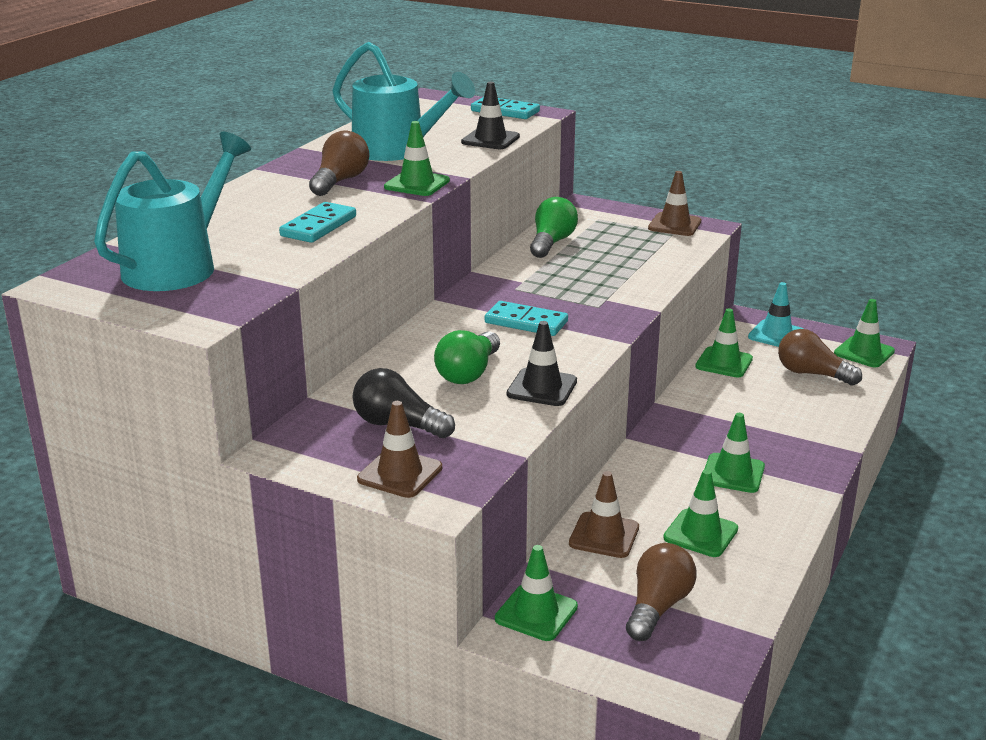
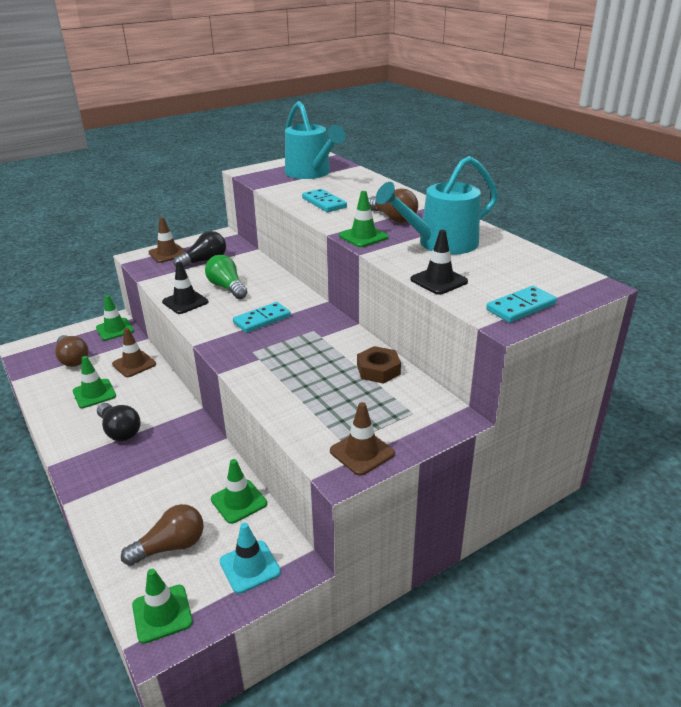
camera: 120 degrees right, 5 degrees up
(551, 243) = (378, 370): green light bulb -> brown nut
(733, 473) = (120, 431): green traffic cone -> black light bulb

